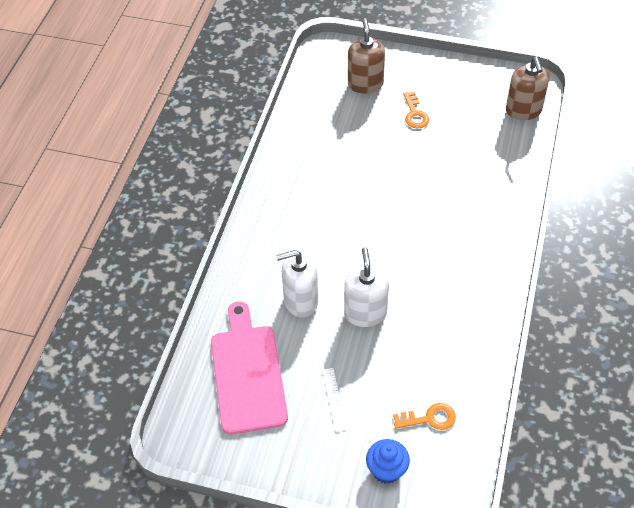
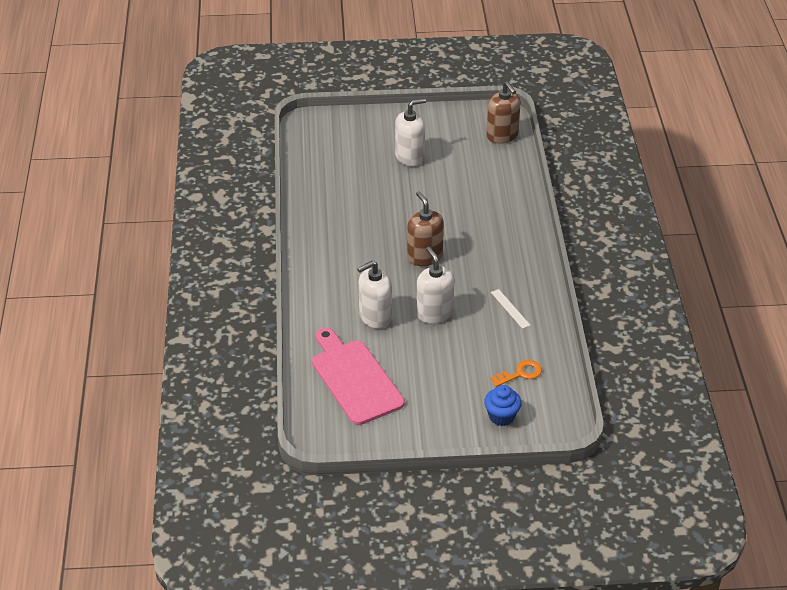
camera: 20 degrees left, 10 degrees down
(334, 399) = (436, 379): white ruler -> white ruler (510, 308)
(365, 84) = (355, 142): brown soap dispenser -> brown soap dispenser (424, 256)
(415, 114) = (409, 157): orange key -> white soap dispenser

